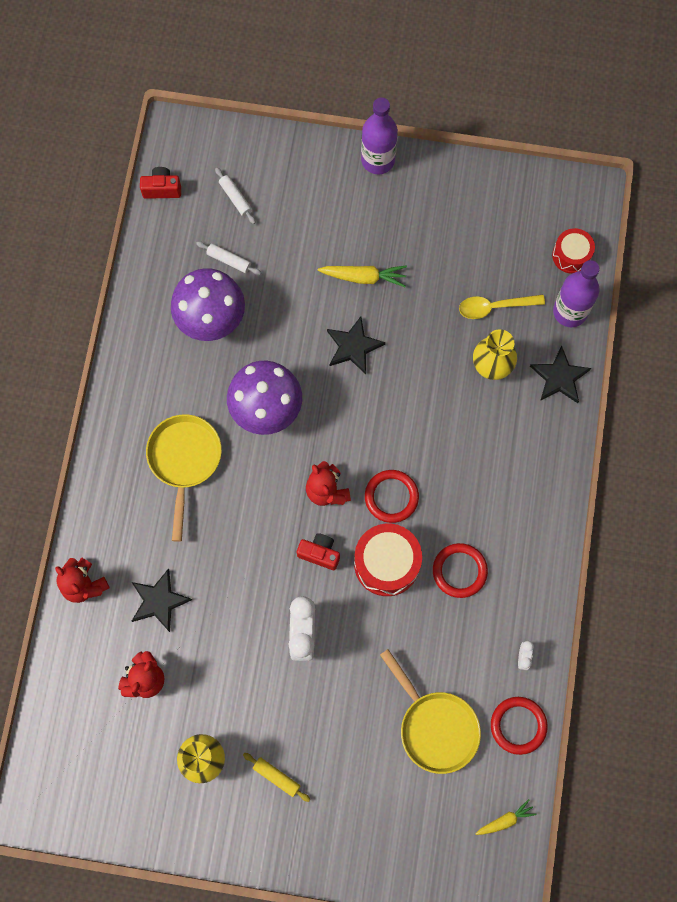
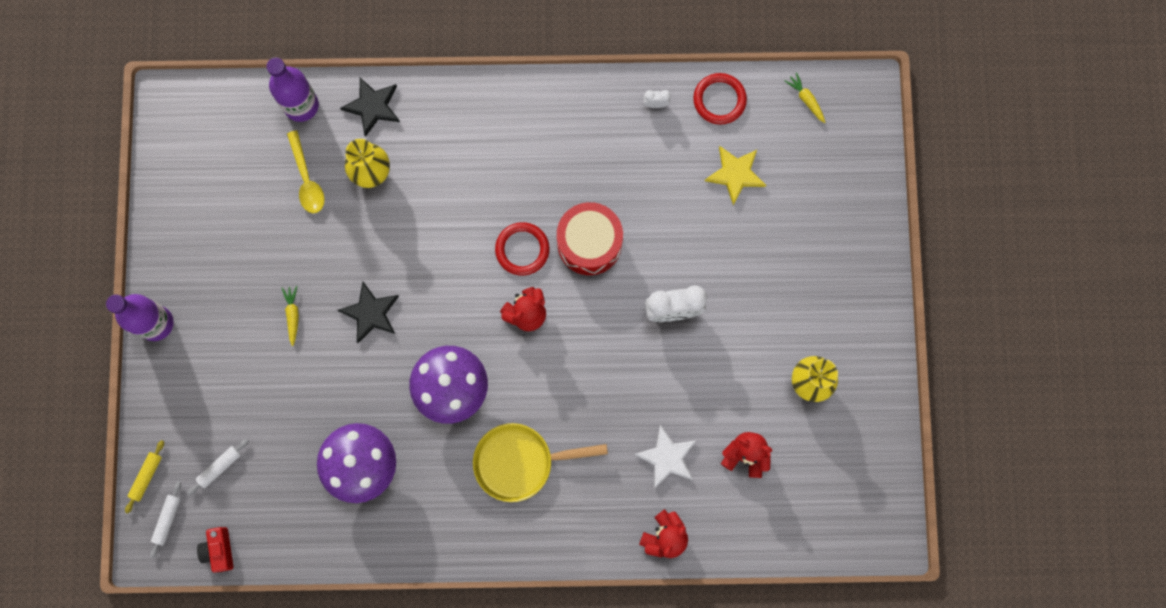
camera: 100 degrees left, 5 degrees up
(159, 601) = (667, 457): black star -> white star
(229, 260) = (293, 460): white rolling pin -> white rolling pin (167, 520)
(276, 777) = (811, 311): yellow rolling pin -> yellow rolling pin (146, 476)
(319, 553) = (591, 309): red camera -> none
(364, 277) = (293, 315): yellow carrot -> yellow carrot, size x0.65
(435, 726) = (735, 174): yellow pan -> yellow star
(459, 571) = (584, 173): red ring -> none
(571, 255) = (239, 112): red drum -> none

